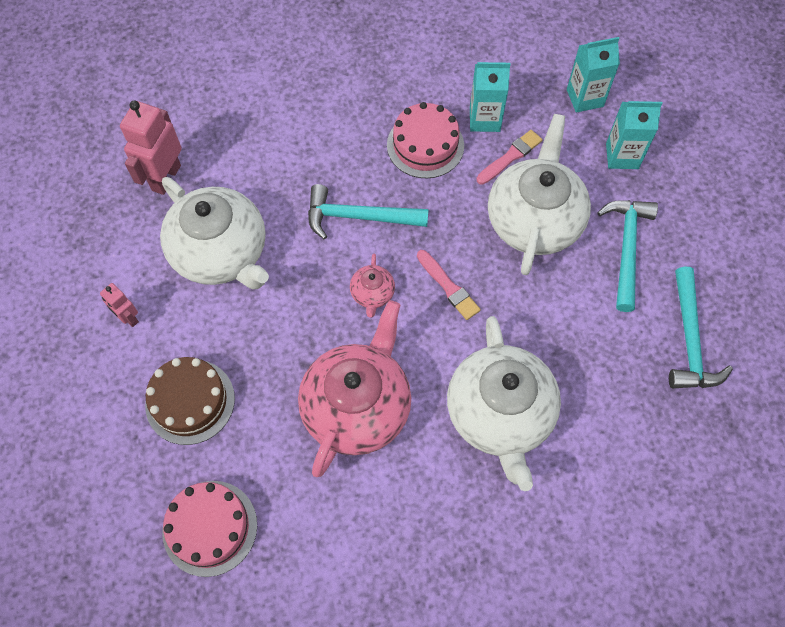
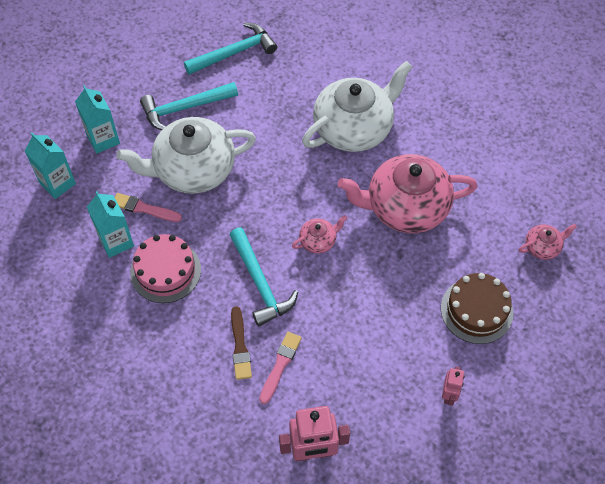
camera: 120 degrees left, 5 degrees down
(210, 528) = (542, 247): pink cake -> pink teapot
(221, 253) = (352, 363): white teapot -> none
(305, 169) = (240, 346): none -> brown brush
(448, 287) = (282, 197): pink brush -> pink brush (280, 365)

